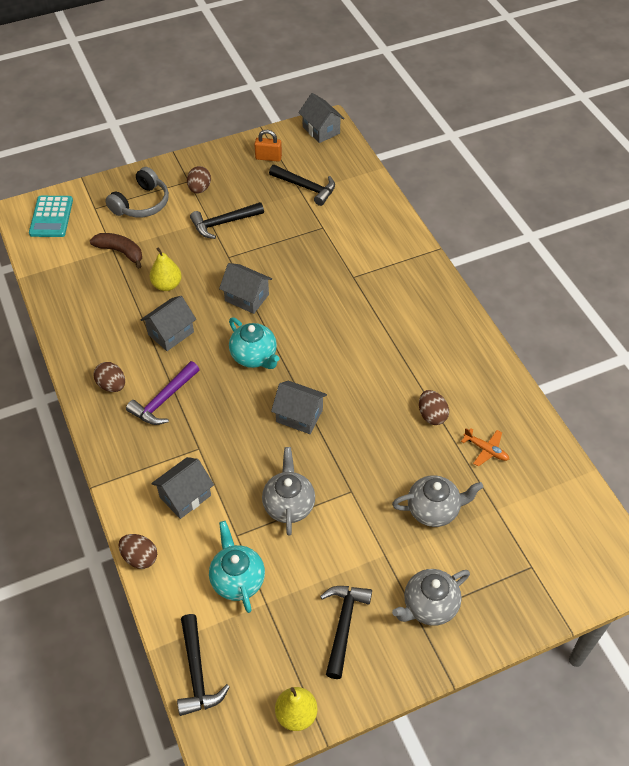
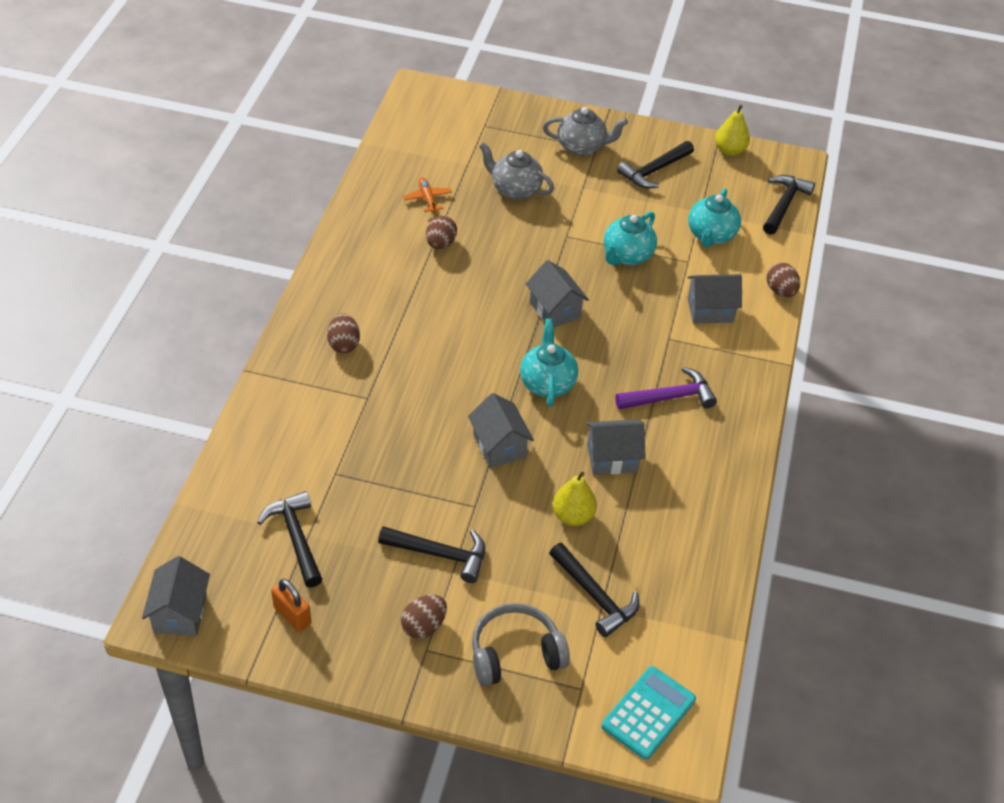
camera: 145 degrees left, 5 degrees down
(112, 385) = (712, 442): brown egg -> brown egg (344, 344)
(120, 252) = (595, 596): brown banana -> black hammer
(288, 505) = (627, 256): grey teapot -> turquoise teapot

